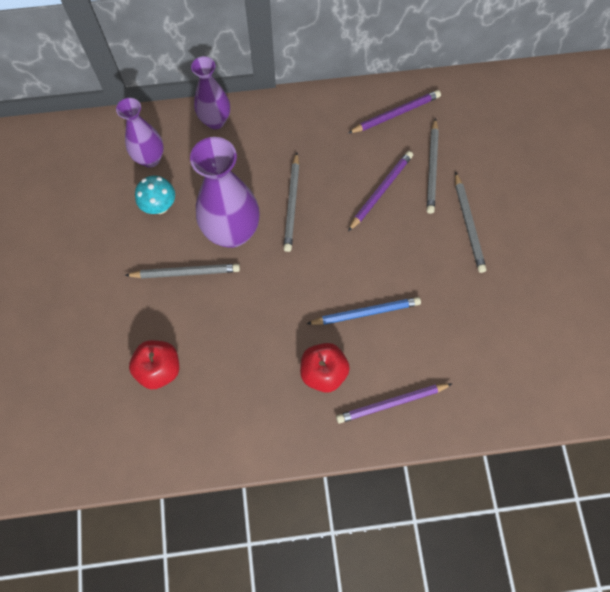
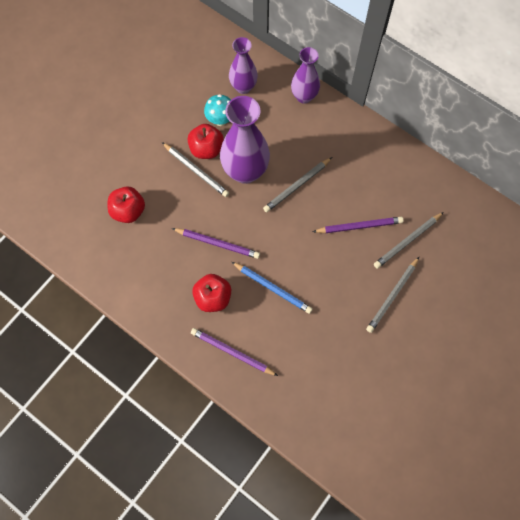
camera: 45 degrees right, 0 degrees up
(174, 244) = (206, 149): none -> red apple
(395, 114) = (421, 187): purple pencil -> purple pencil (217, 243)

